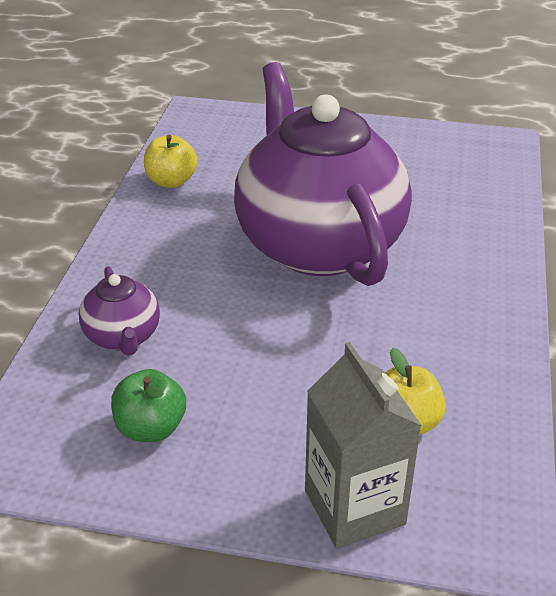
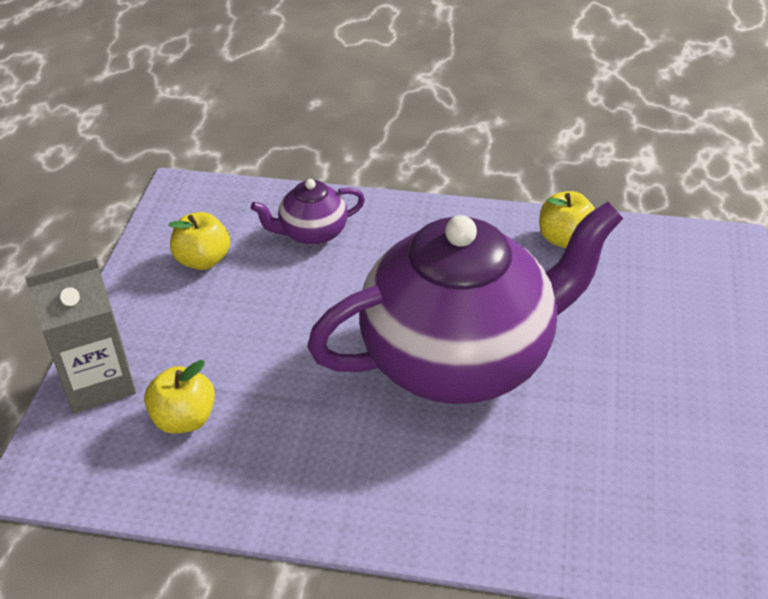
camera: 90 degrees right, 5 degrees up
(151, 428) = (203, 260): green apple -> yellow apple

